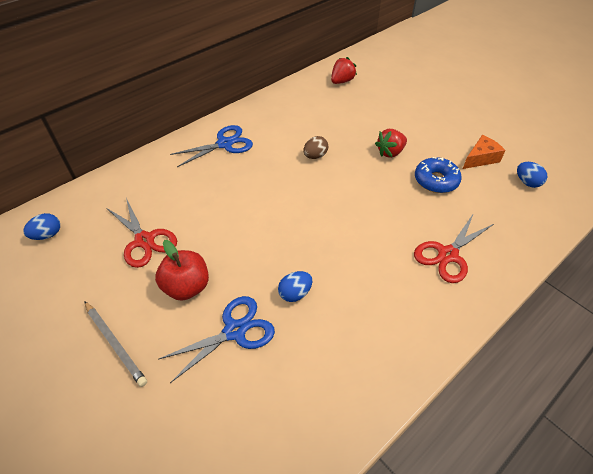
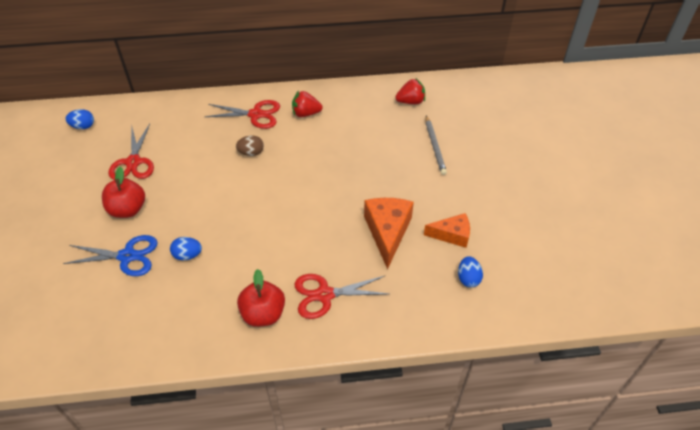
camera: 35 degrees right, 0 degrees up
(115, 343) = (57, 221): grey pencil -> grey pencil (435, 146)
(225, 144) = (256, 114): blue scissors -> red scissors
(315, 156) = (313, 159): brown egg -> brown egg (251, 153)
(390, 152) = (377, 188): red strawberry -> red strawberry (306, 113)
(419, 302) = (263, 314): none -> red apple
(436, 180) = (387, 232): blue donut -> orange cheese

